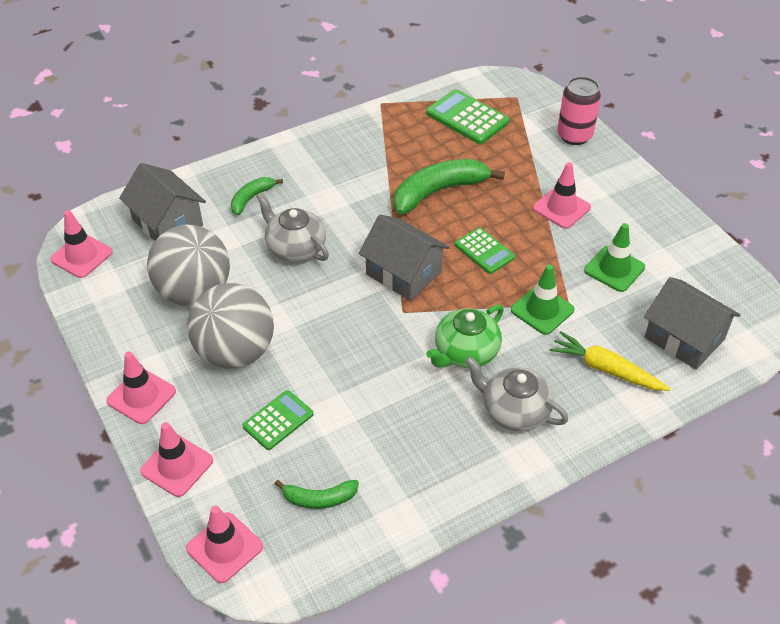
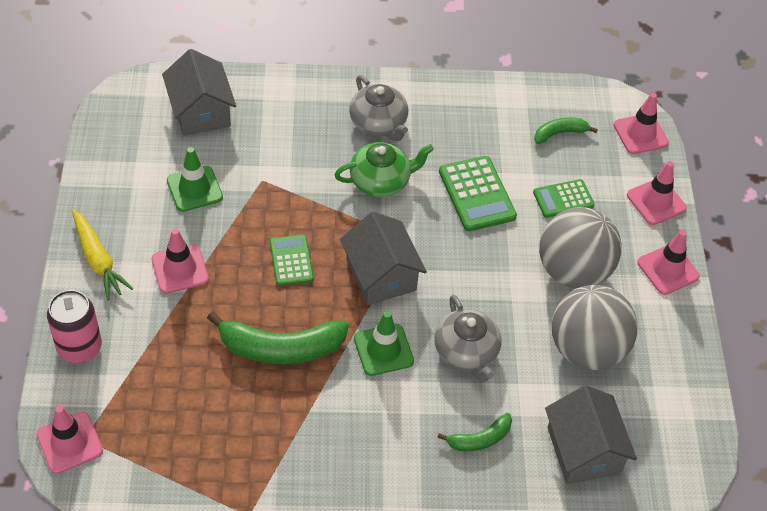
camera: 155 degrees left, 5 degrees up
(81, 256) = (687, 450): pink traffic cone -> pink traffic cone (69, 443)
(319, 499) = (560, 133): green banana -> green banana turned 45 degrees counterclockwise
(467, 118) = (168, 435): green calculator -> green calculator (477, 194)
(542, 310) = (289, 184): green traffic cone -> green traffic cone (383, 350)
(606, 369) = (283, 119): yellow carrot -> yellow carrot (98, 260)

